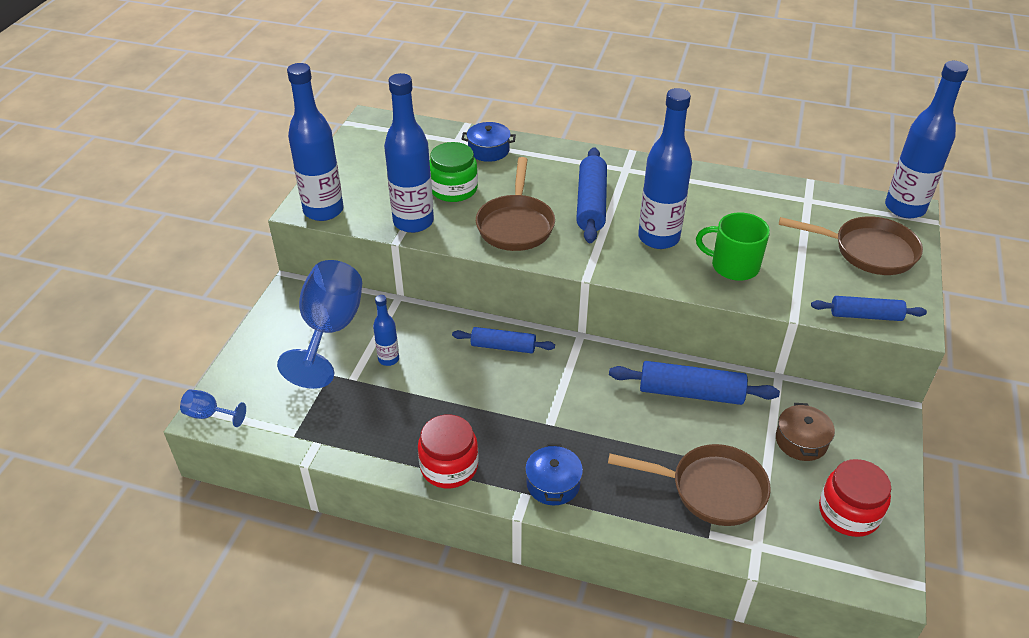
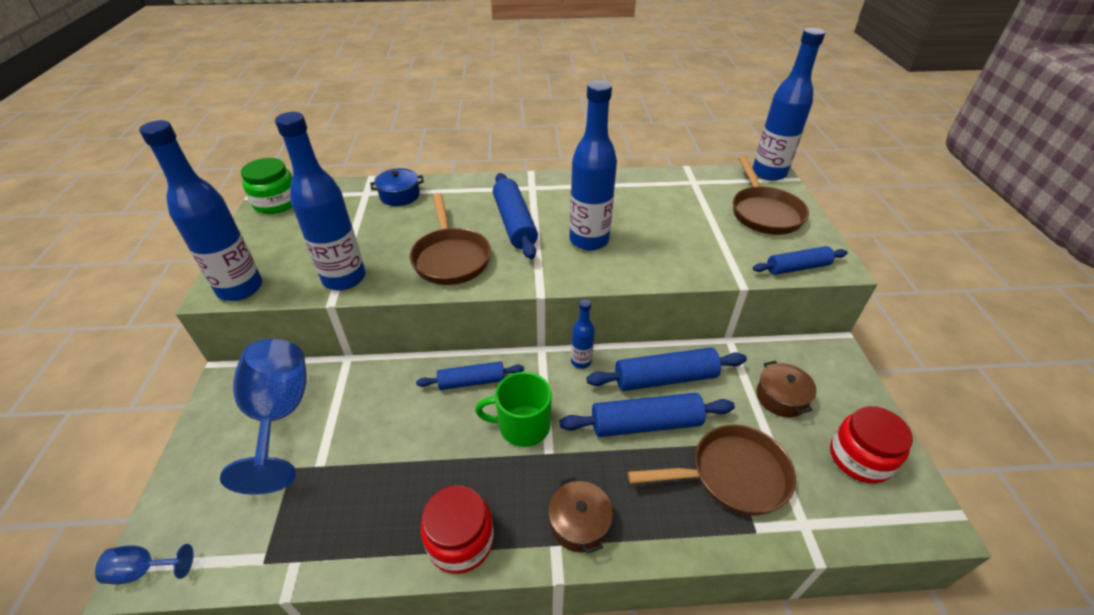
camera: 20 degrees left, 0 degrees up
(388, 359) = (355, 429): blue bottle -> blue bottle (581, 361)
(453, 189) = (377, 237): green jar -> green jar (276, 202)
(553, 484) = (579, 523): blue pot -> brown pot
(651, 426) = (645, 424): none -> blue rolling pin
(733, 266) = (666, 250): green mug -> green mug (522, 426)
(867, 251) = (764, 212): brown pan -> brown pan turned 90 degrees clockwise

